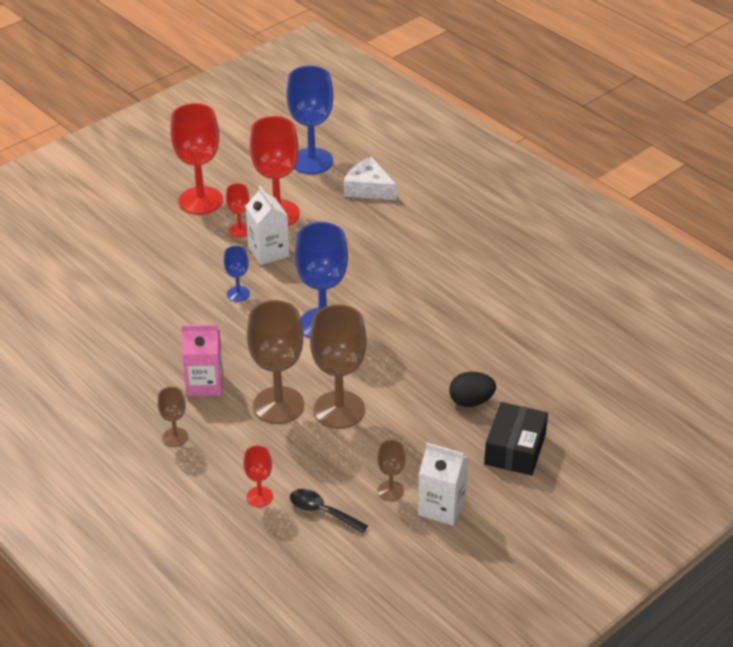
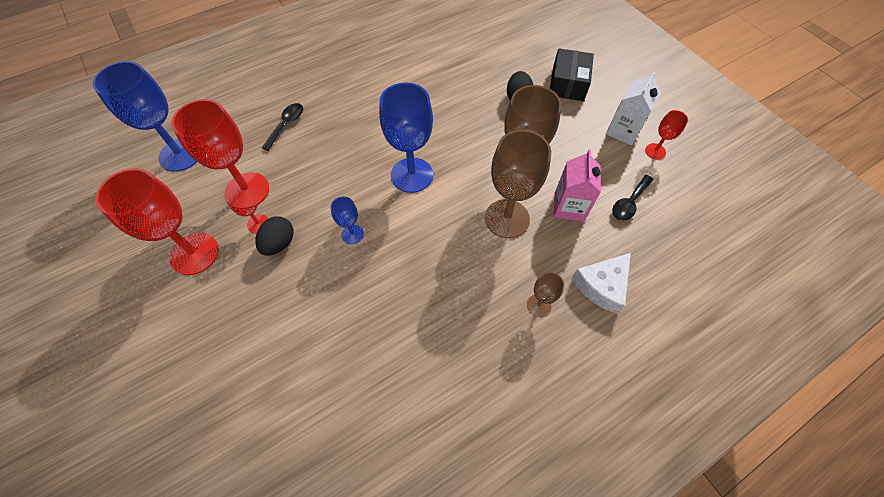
camera: 80 degrees left, 20 degrees up
(205, 384) = (471, 274): pink carton -> pink carton (569, 207)
(220, 249) = (279, 243): none -> black egg
(260, 496) = (613, 244): red goblet -> red goblet (655, 151)
(268, 252) = (300, 203): white carton -> none
(368, 188) = (242, 120): white cheese -> white cheese (602, 285)
(370, 220) = (286, 125): none -> black spoon
(390, 491) = (607, 157): brown goblet -> none
(515, 449) = (568, 84): black box -> black box turned 75 degrees clockwise

